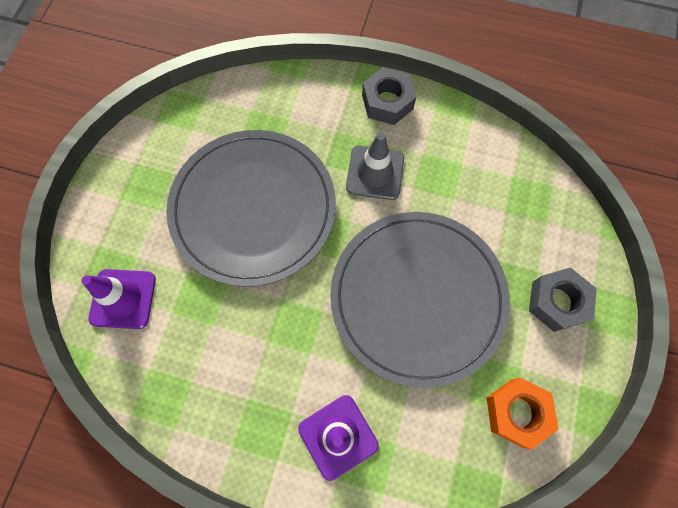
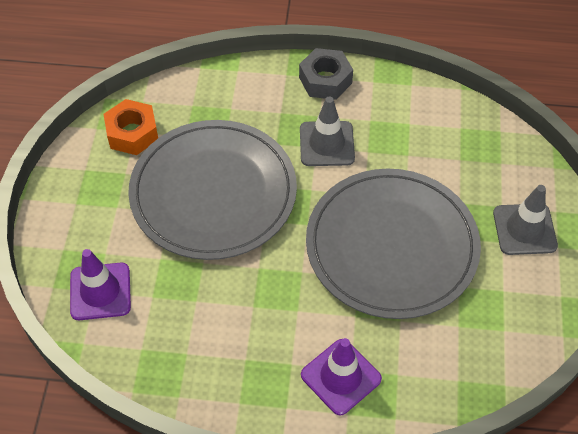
camera: 10 degrees left, 15 degrees down
(516, 412) = (506, 328): orange nut -> orange nut (132, 133)
(557, 302) = (524, 229): grey nut -> grey traffic cone

